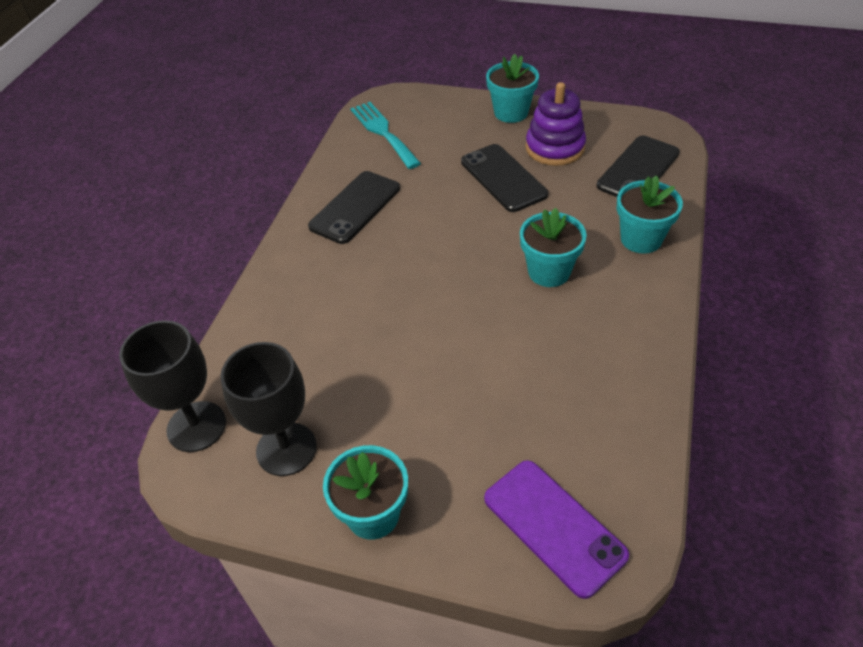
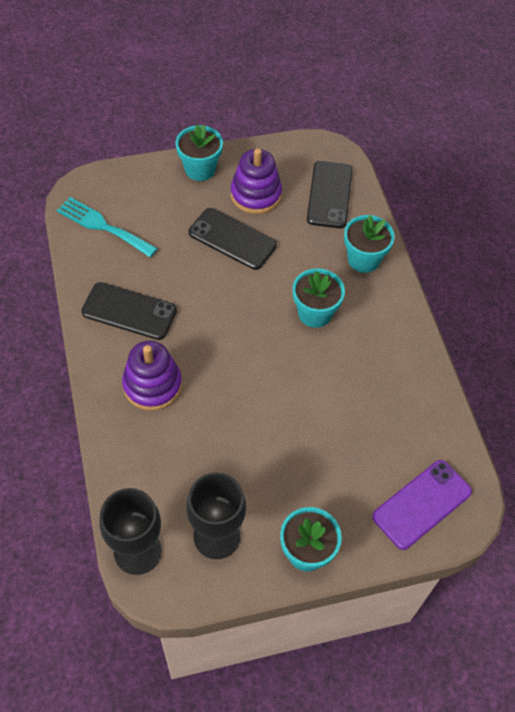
camera: 35 degrees left, 10 degrees up
(329, 278) = (152, 385): none -> purple stacking toy
(355, 207) = (129, 311): black phone -> black phone turned 75 degrees counterclockwise
(553, 526) = (422, 504): purple phone -> purple phone turned 60 degrees counterclockwise

